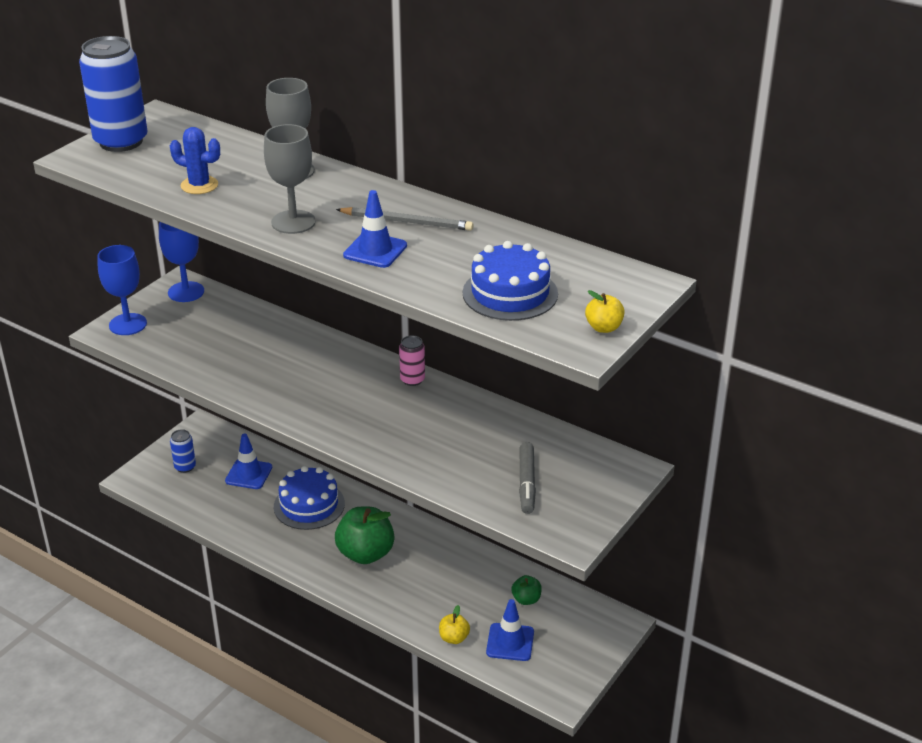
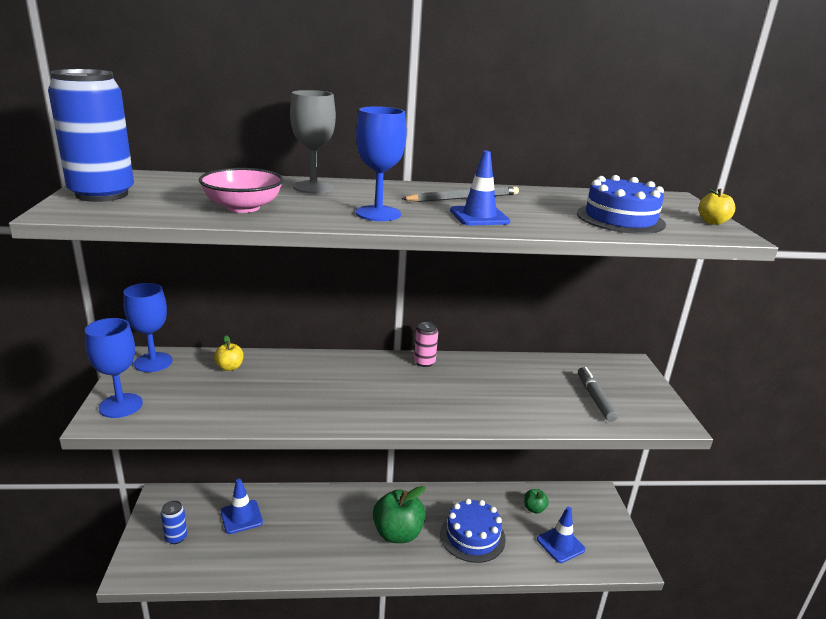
camera: 40 degrees left, 10 degrees down
(199, 185) = (243, 207): blue cactus -> pink bowl
(293, 222) = (378, 213): grey goblet -> blue goblet
(309, 505) = (316, 518): blue cake -> blue cake (472, 536)
(454, 638) = (525, 563): yellow apple -> yellow apple (230, 367)
(527, 483) = (594, 398): grey marker -> grey marker turned 150 degrees counterclockwise

